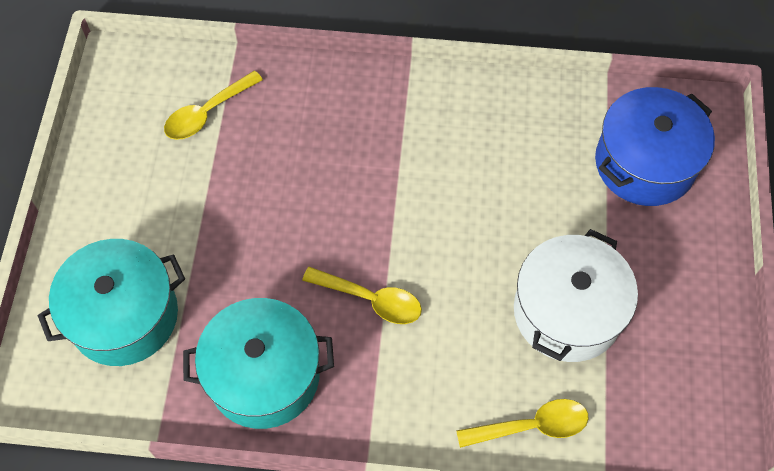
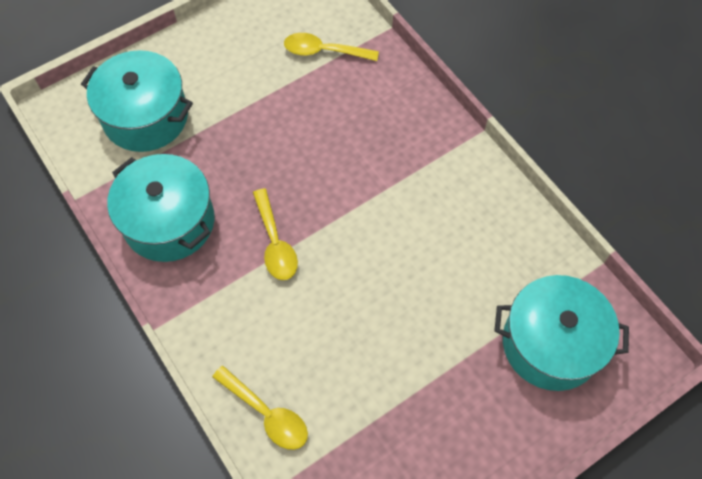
camera: 50 degrees right, 0 degrees up
(567, 312) = (376, 375): white pot -> none
(645, 163) = (551, 343): blue pot -> turquoise pot

